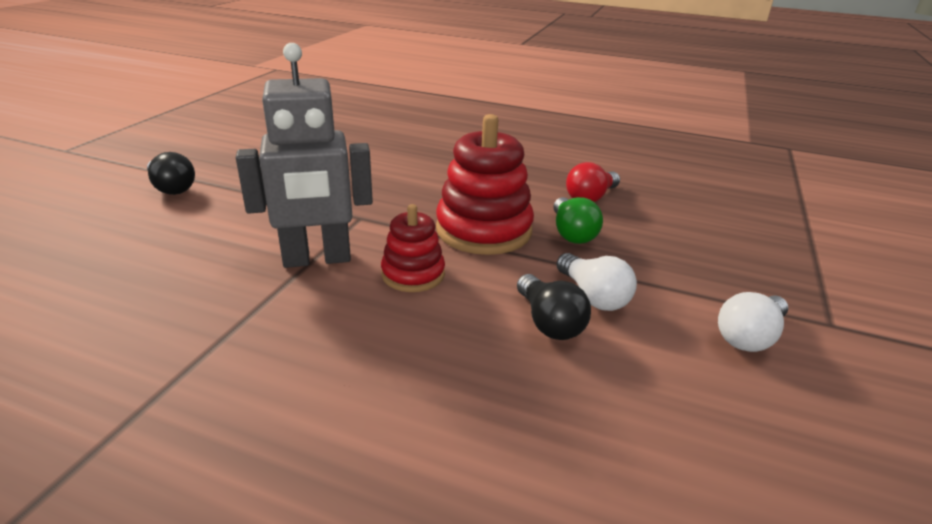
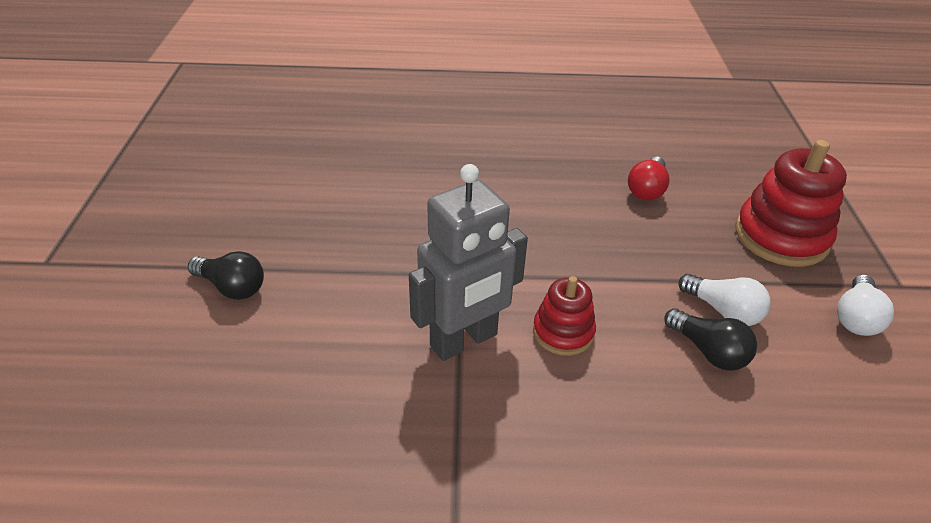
camera: 20 degrees left, 10 degrees up
(483, 230) = (584, 258): red stacking toy -> red stacking toy (781, 237)
(572, 233) = (660, 240): green light bulb -> none

